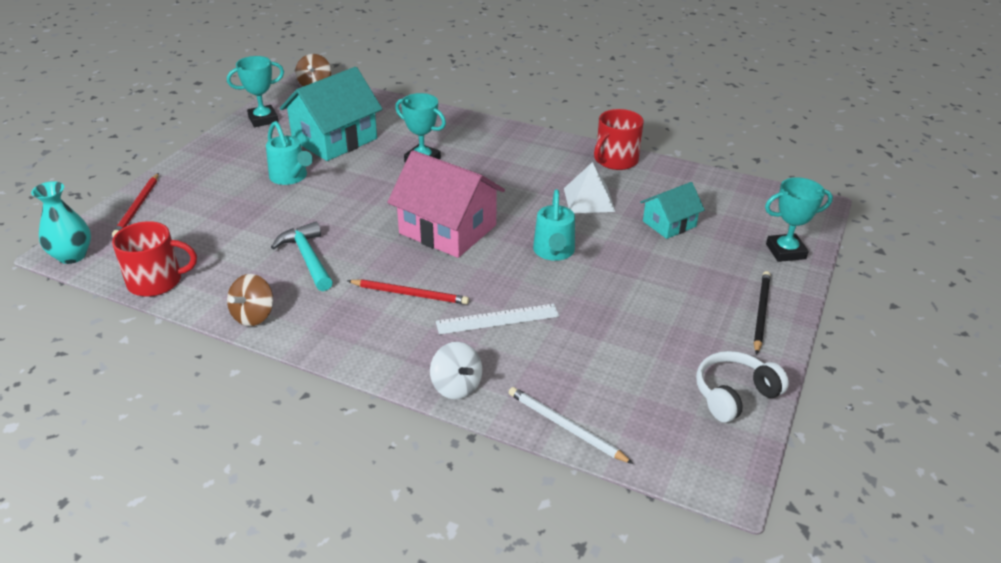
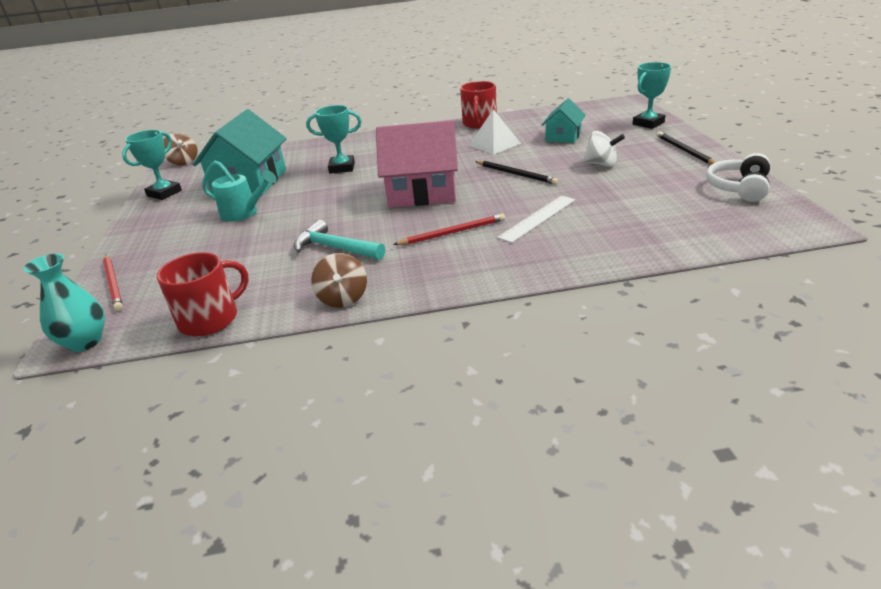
camera: 30 degrees left, 5 degrees down
(456, 386) = (572, 262): white spinning top -> white spinning top (601, 164)
(553, 252) = (516, 174): turquoise watering can -> black pencil
(565, 427) = (678, 246): white pencil -> none

